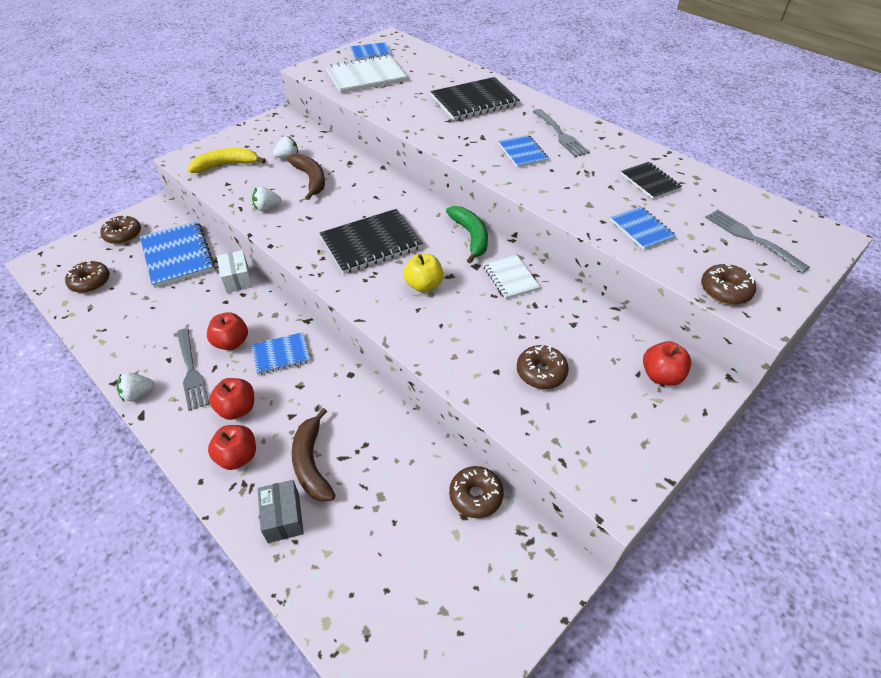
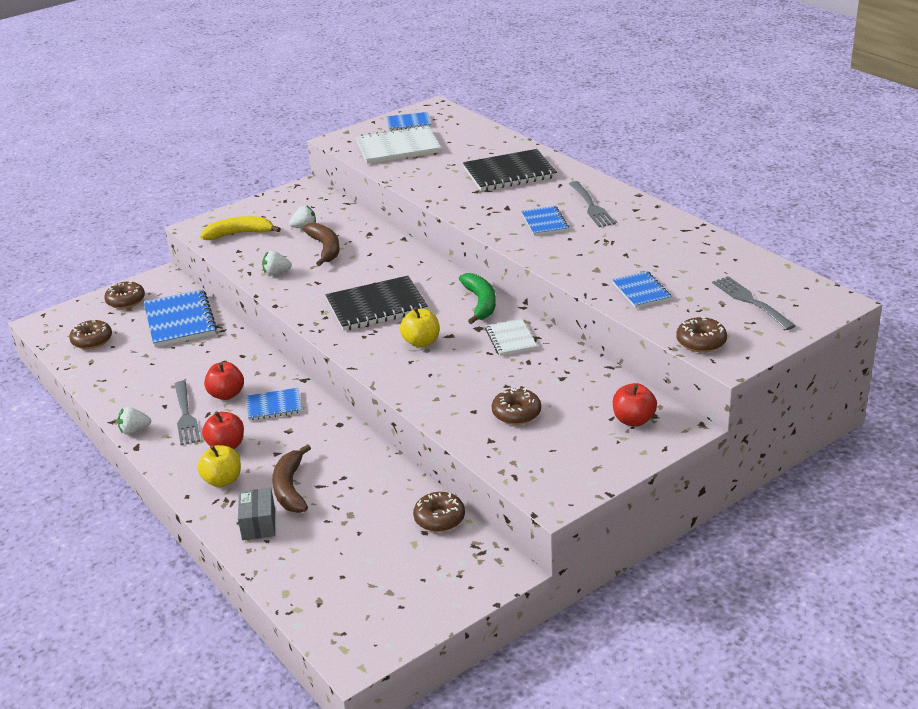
camera: 10 degrees right, 15 degrees down
(237, 279) = (238, 343): white box -> none
(238, 456) = (222, 480): red apple -> yellow apple
(650, 182) = (669, 251): black notebook -> none

